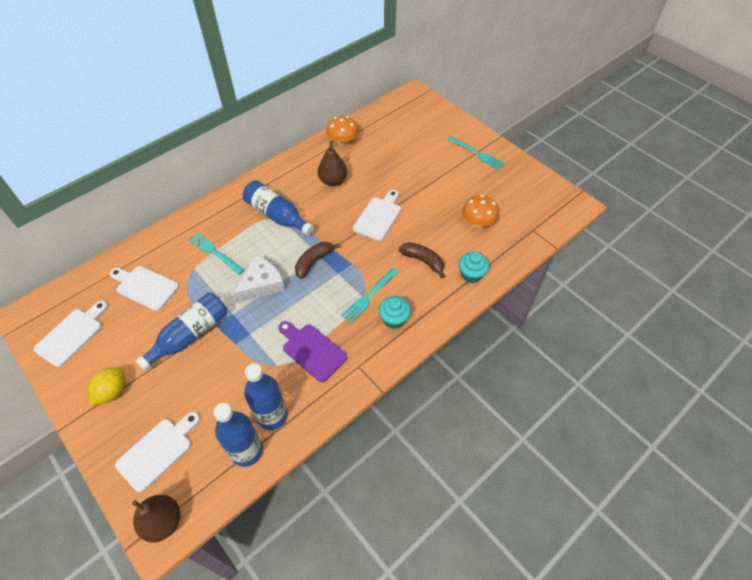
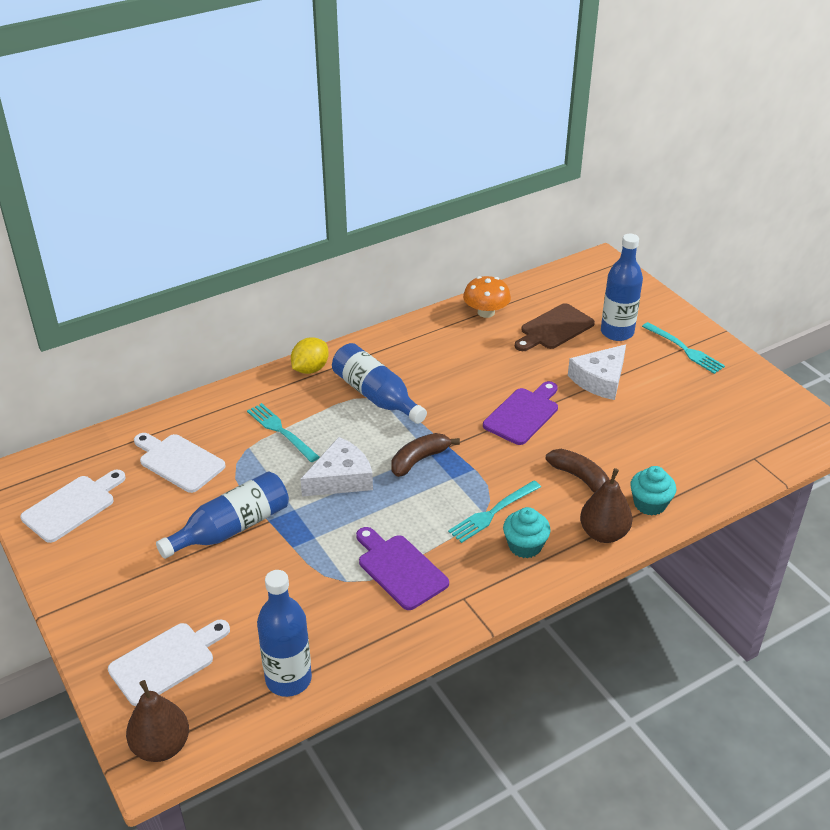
camera: 10 degrees right, 15 degrees down
(112, 391) = (116, 581): yellow lemon -> yellow lemon (310, 369)
(272, 416) = (330, 641): blue bottle -> blue bottle (617, 332)
(333, 181) = (463, 361): brown pear -> brown pear (603, 533)
(378, 217) = (523, 414): white cutting board -> purple cutting board
(390, 148) = (554, 328): none -> brown cutting board
(425, 183) = (600, 380): none -> white cheese
(478, 222) = (671, 438): orange mushroom -> none

